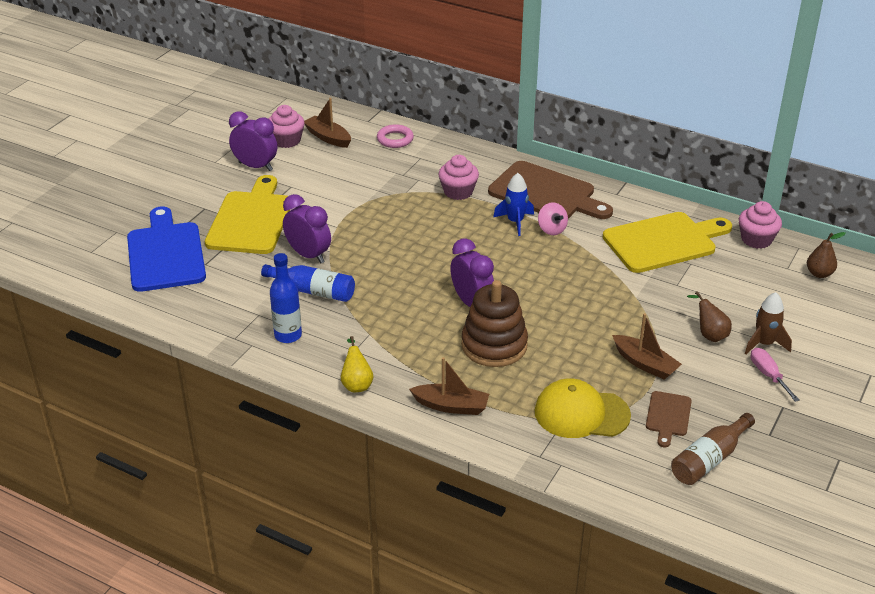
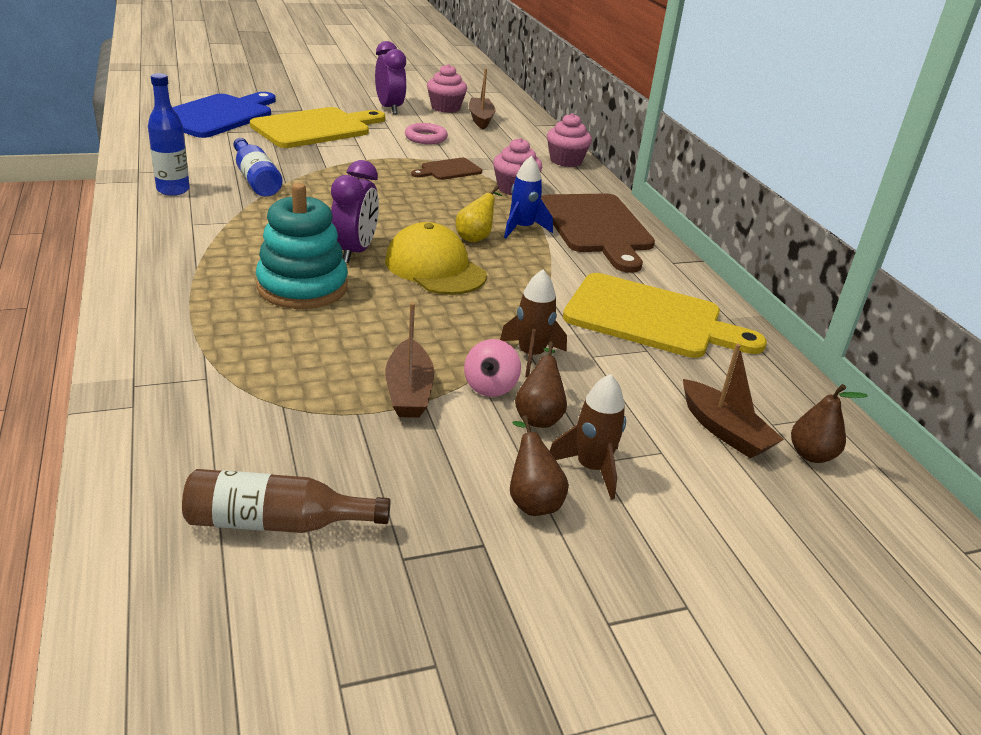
camera: 40 degrees right, 5 degrees down
(308, 255) = (305, 162): purple clock -> none
(356, 384) = (139, 241): yellow pear -> yellow pear (476, 237)
(395, 139) = (533, 142): pink ring -> pink ring (426, 138)
(451, 406) = (163, 300): brown boat -> brown boat (724, 430)
(494, 345) = (302, 287): brown stacking toy -> turquoise stacking toy
(552, 229) = (546, 250): pink spinning top -> pink spinning top (490, 387)
(581, 413) = (251, 383): yellow cap -> yellow cap (435, 268)
(655, 304) = (531, 355): none -> brown rocket
(668, 416) = (327, 449): brown cutting board -> brown cutting board (448, 170)
(756, 239) = (778, 378): pink cupcake -> pink cupcake (566, 161)
(768, 375) = (532, 500): pink screwdriver -> brown pear

